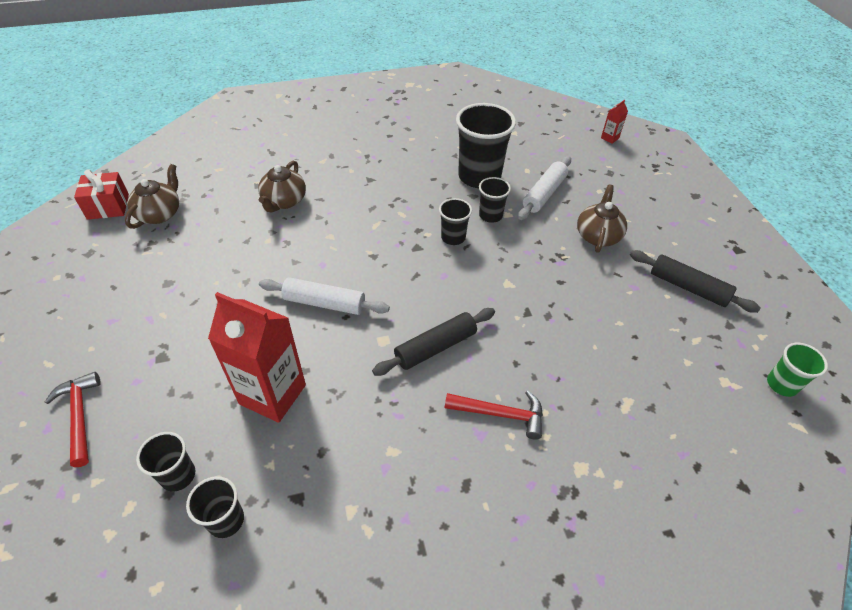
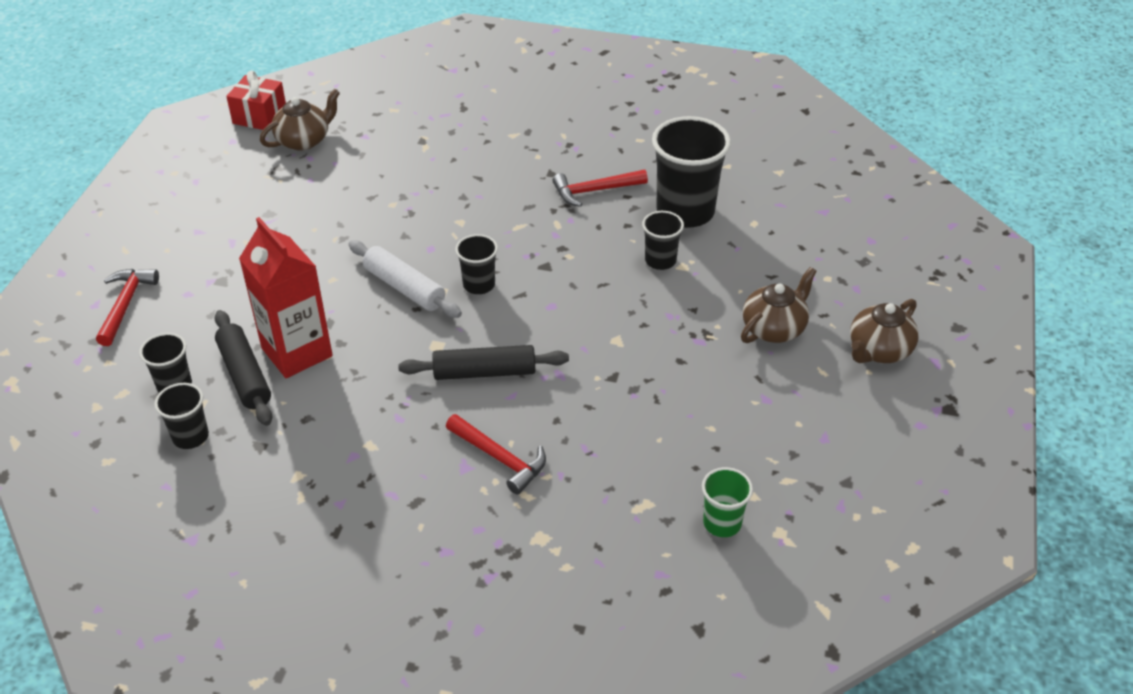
camera: 30 degrees right, 5 degrees down
(284, 201) = (438, 168): brown teapot -> brown teapot (879, 350)
(409, 182) = (594, 191): none -> red hammer
(453, 237) = (595, 269): black cup -> black cup (479, 285)
(544, 194) = (750, 258): white rolling pin -> none
(609, 138) = (907, 218): red carton -> none
(688, 287) = (834, 424): black rolling pin -> black rolling pin (244, 375)
(781, 384) = (847, 564): green cup -> green cup (722, 523)

